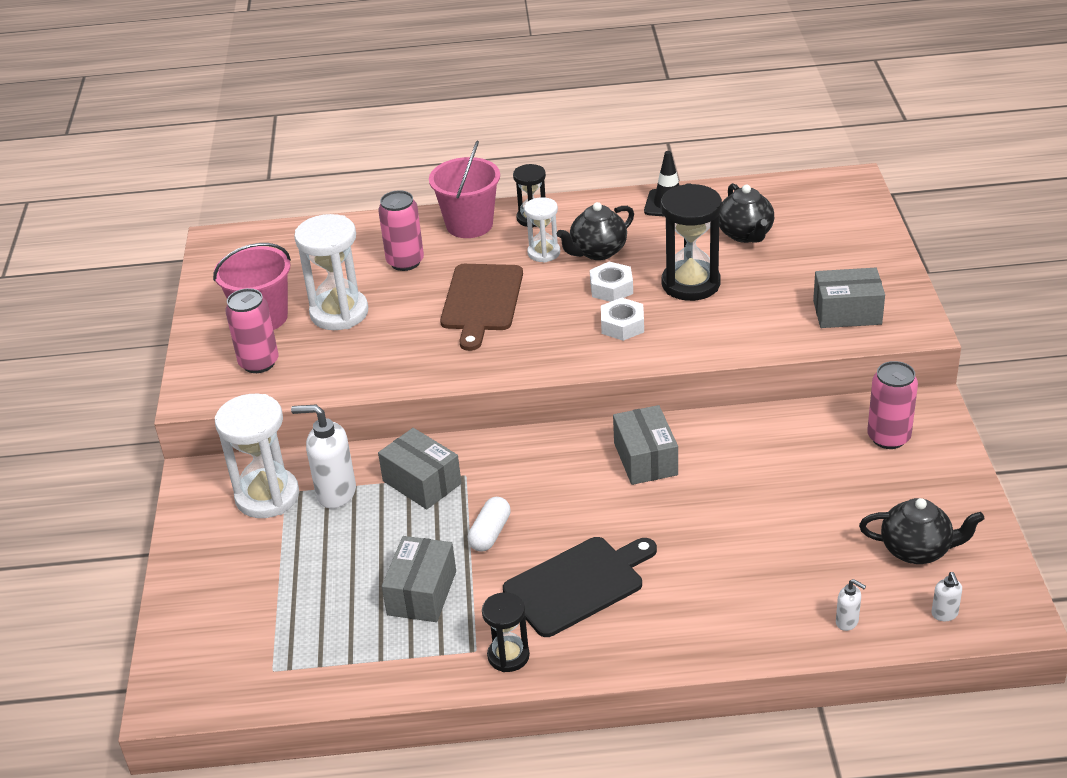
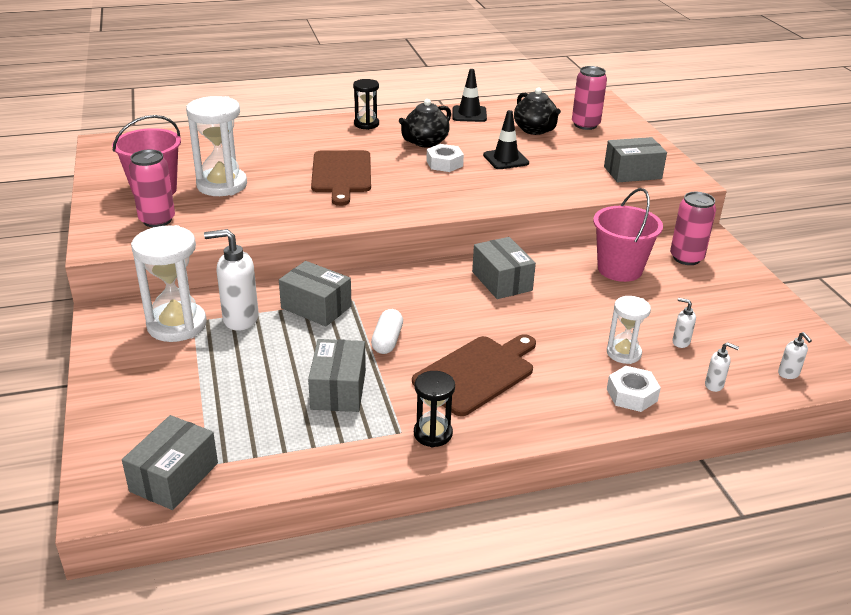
camera: 15 degrees left, 5 degrees down
(237, 682) = (174, 477): none -> grey box
(405, 262) = (270, 152): pink can -> pink can (585, 125)
(469, 225) = (317, 129): pink bucket -> pink bucket (619, 269)
(544, 253) = (382, 144): white hourglass -> white hourglass (623, 353)
(578, 584) = (477, 373): black cutting board -> brown cutting board
(622, 325) = (462, 185): white nut -> white nut (631, 395)
(691, 284) = (505, 159): black hourglass -> black traffic cone
(830, 560) = (680, 342): none -> white soap dispenser
(916, 550) = (744, 330): black teapot -> none

